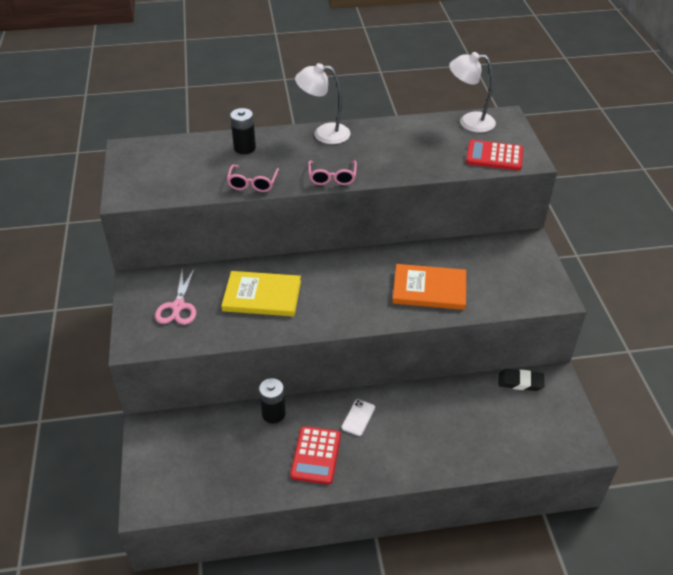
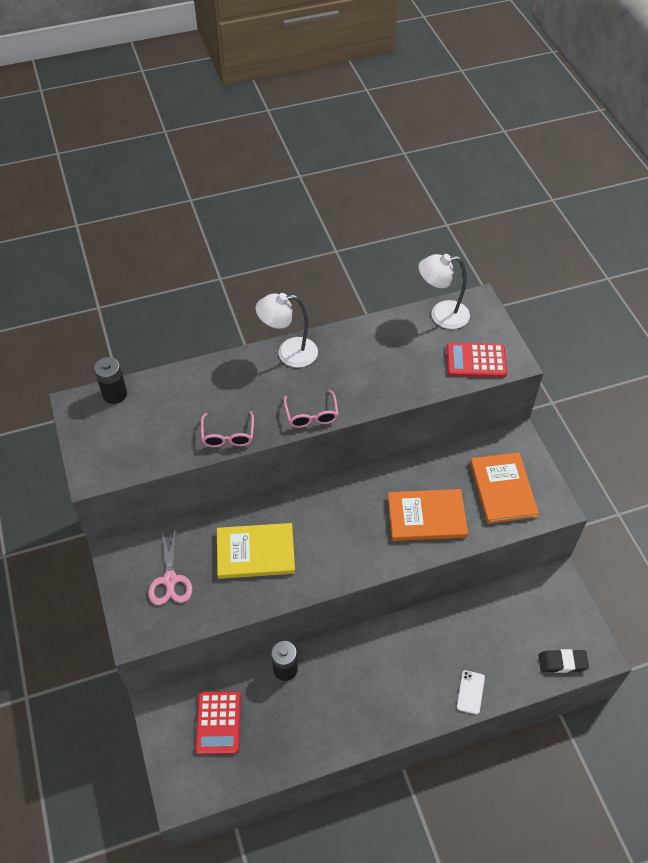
camera: 10 degrees left, 10 degrees up
(244, 148) = (207, 386): black battery -> black battery (115, 394)
(316, 455) = (338, 710): red calculator -> red calculator (218, 723)
(358, 417) = (372, 659): white phone -> white phone (470, 692)
(507, 277) = (503, 489): none -> orange book
(520, 382) = (525, 590): black eraser -> black eraser (562, 662)

